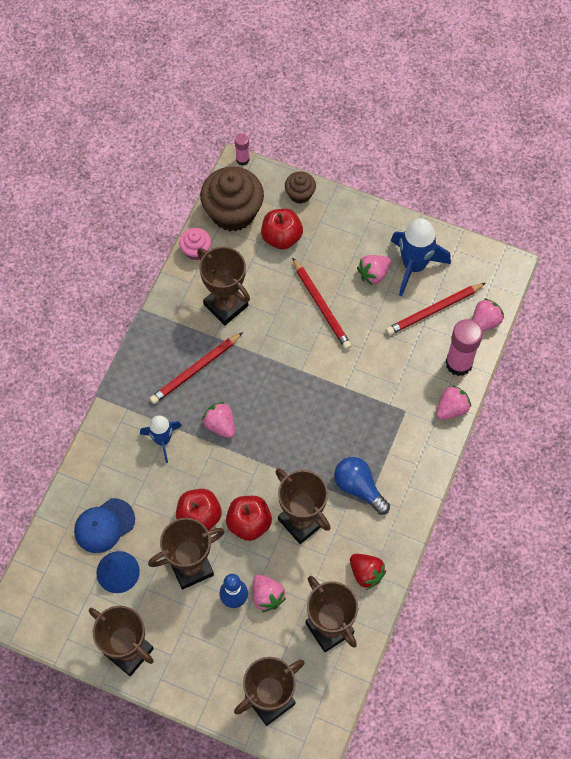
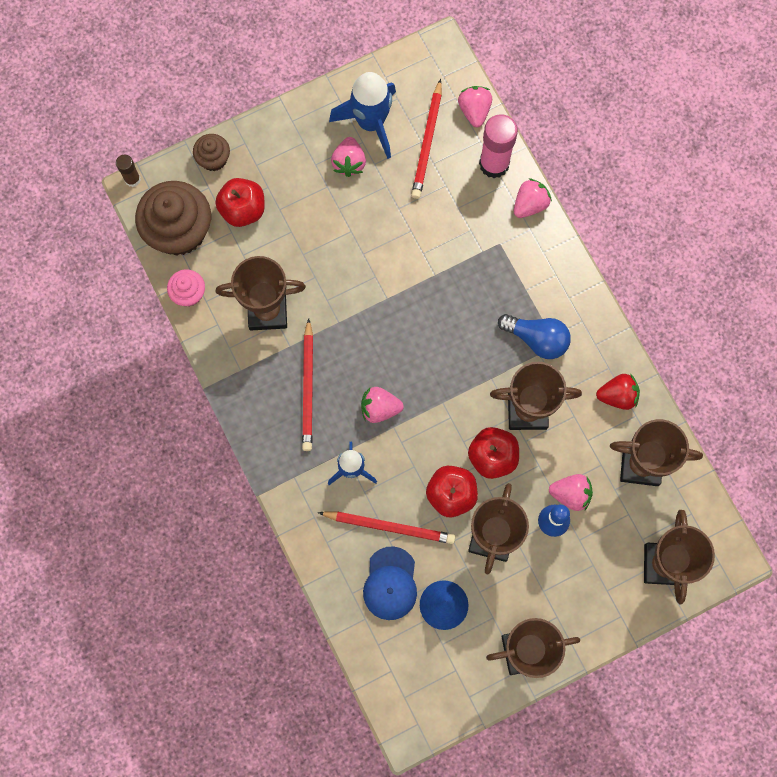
camera: 50 degrees left, 10 degrees up
(242, 159) = (132, 179): pink glue stick -> brown glue stick
(321, 306) = (340, 231): red pencil -> red pencil (389, 527)
(359, 488) = (537, 339): blue light bulb -> blue light bulb turned 150 degrees counterclockwise
(451, 408) = (530, 204): pink strawberry -> pink strawberry turned 45 degrees clockwise

